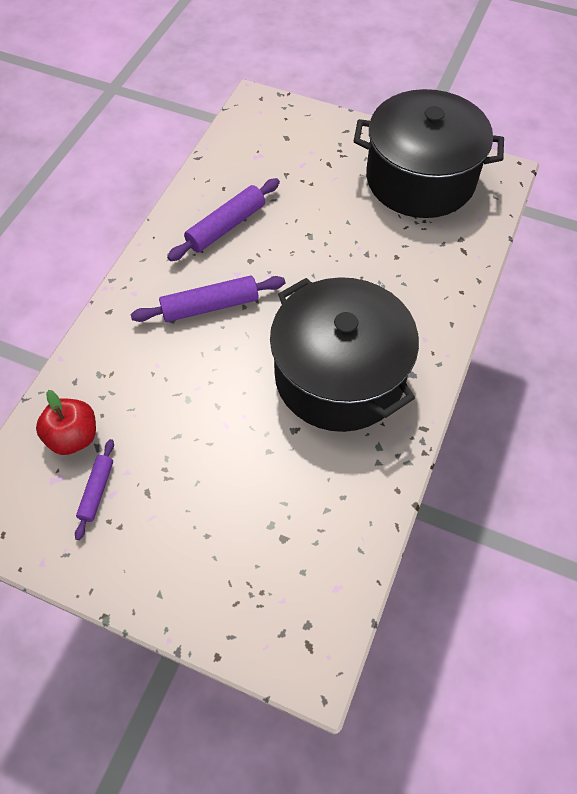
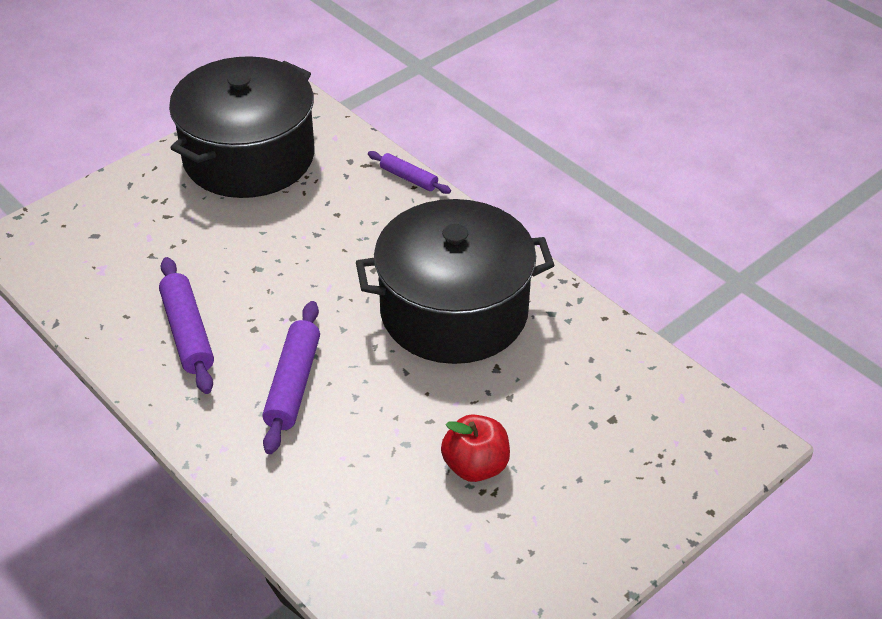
camera: 65 degrees left, 15 degrees down
(73, 437) = (392, 564): red apple -> red apple (475, 466)
(97, 491) = (476, 560): purple rolling pin -> purple rolling pin (408, 178)

